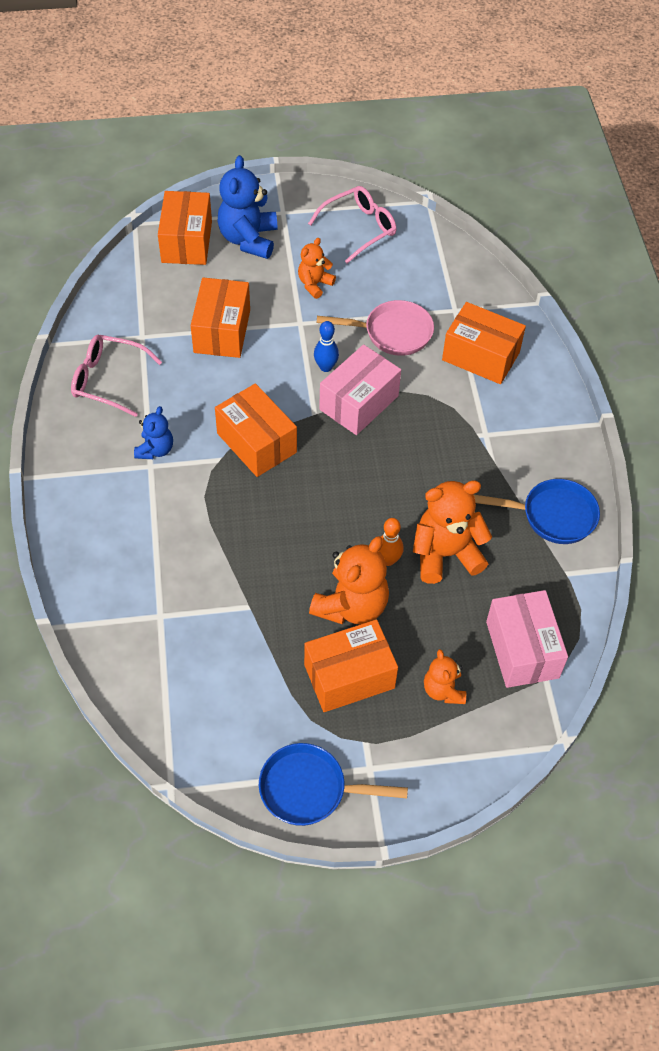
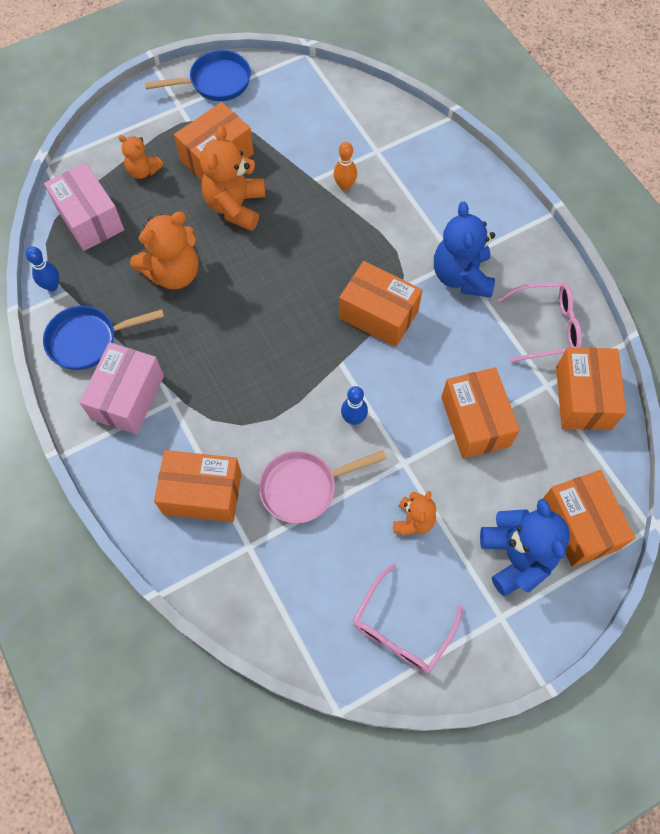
camera: 160 degrees right, 10 degrees up
(118, 318) = (583, 398): none -> orange box
(155, 450) = (461, 276): blue teddy bear -> blue teddy bear, size x1.75
(359, 403) = (304, 390): pink box -> pink box (128, 397)
(388, 560) = (220, 251): orange bowling pin -> orange bowling pin (345, 186)
(443, 690) = (143, 171): orange teddy bear -> orange teddy bear turned 150 degrees clockwise
(580, 585) = (52, 286): none -> blue bowling pin

